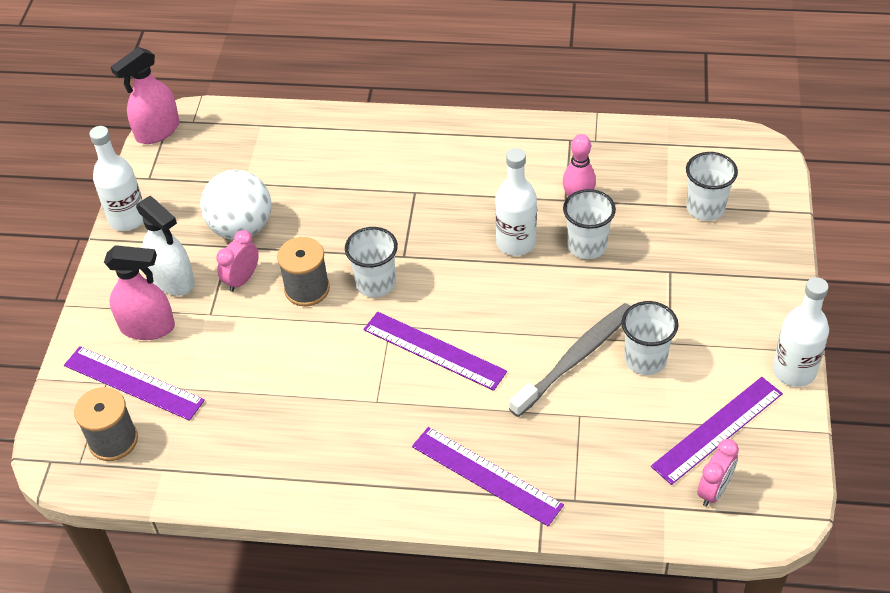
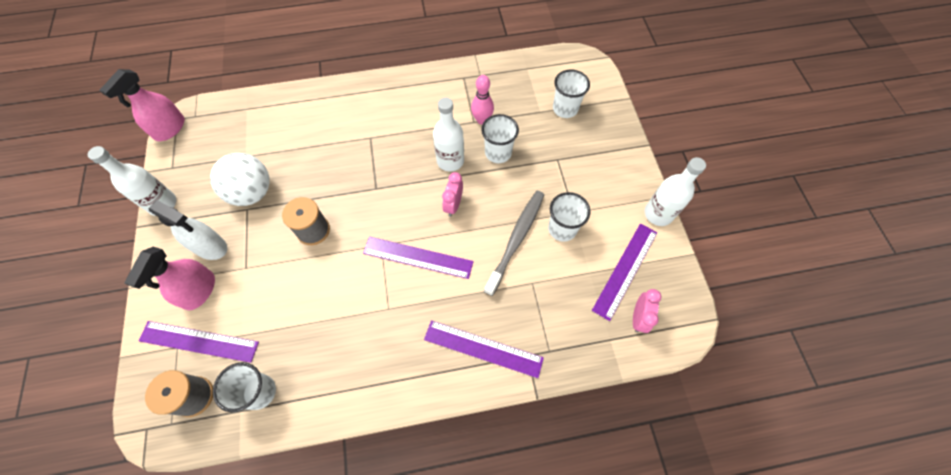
camera: 20 degrees left, 15 degrees up
(148, 327) = (199, 291): pink spray bottle -> pink spray bottle turned 120 degrees clockwise
(242, 279) = (263, 234): pink clock -> pink clock (453, 205)
(375, 283) = (362, 214): white cup -> white cup (259, 392)

